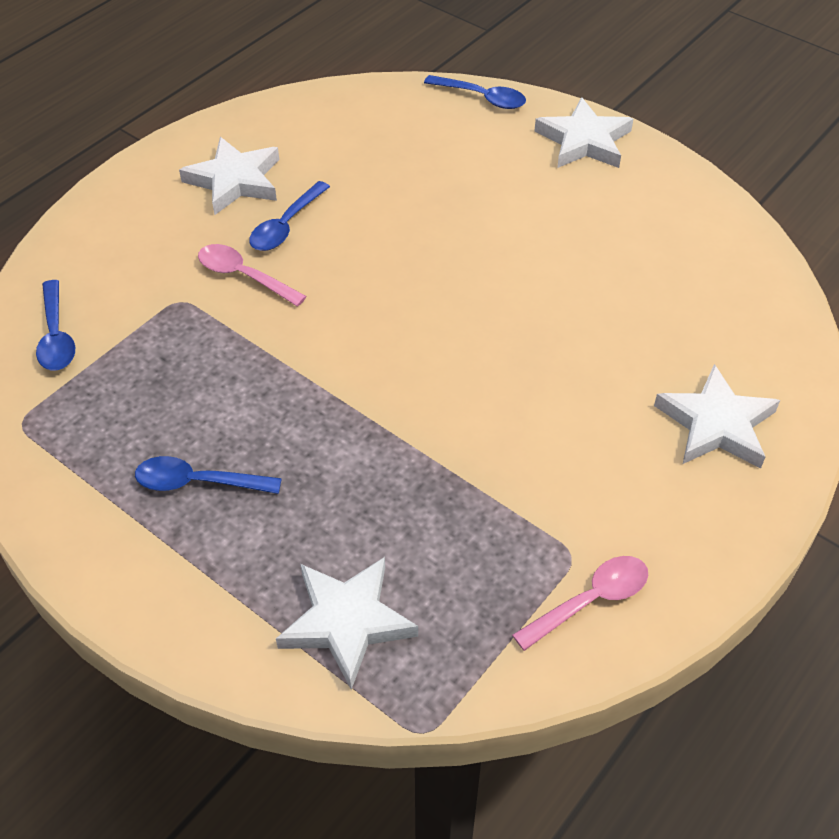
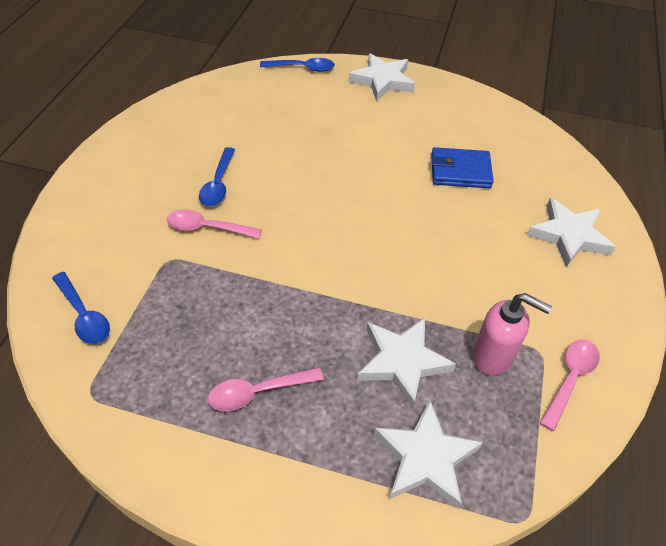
camera: 25 degrees left, 0 degrees up
(198, 482) = (258, 392): blue spoon -> pink spoon
(235, 180) = (163, 162): white star -> white star (402, 362)
(505, 539) = (493, 356): none -> pink soap dispenser
(615, 294) = (460, 171): none -> blue wallet

